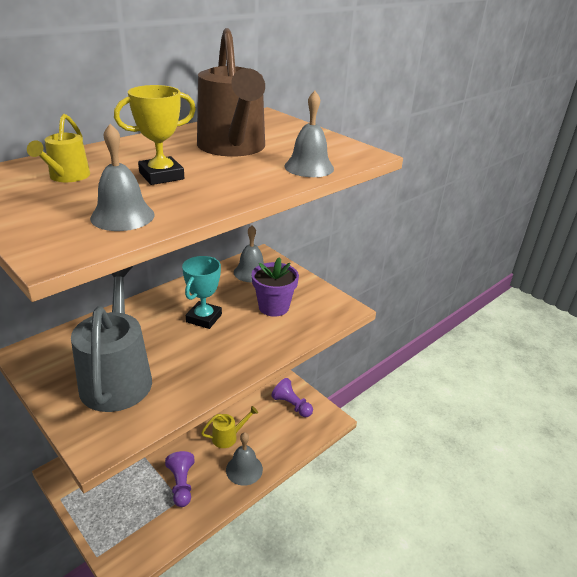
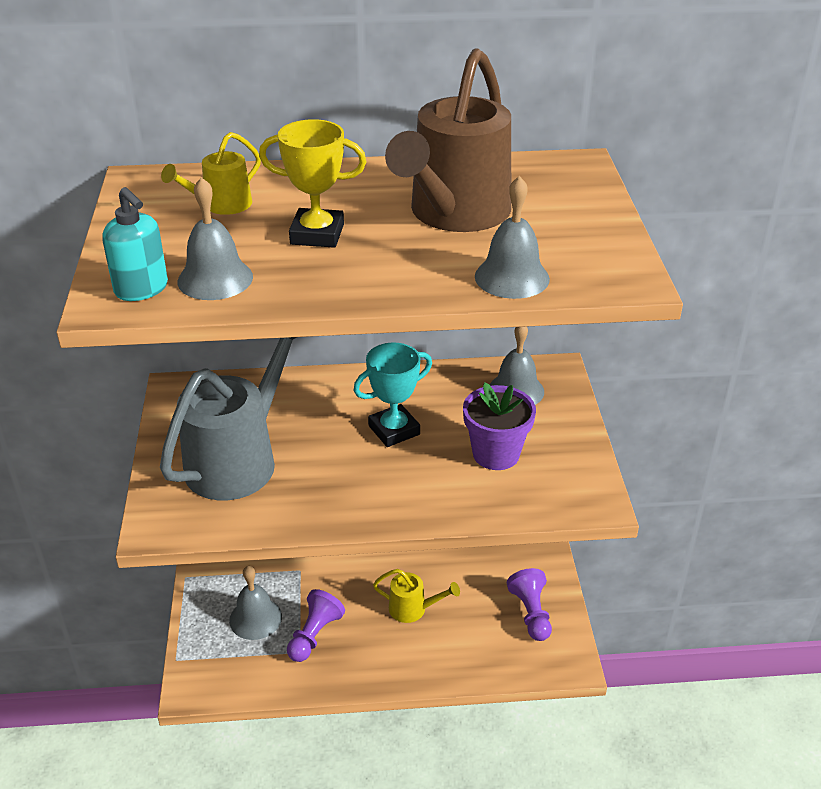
camera: 40 degrees right, 5 degrees up
(70, 238) = (142, 289): none -> turquoise soap dispenser
(244, 469) = (399, 660): grey bell -> grey bell (255, 618)

